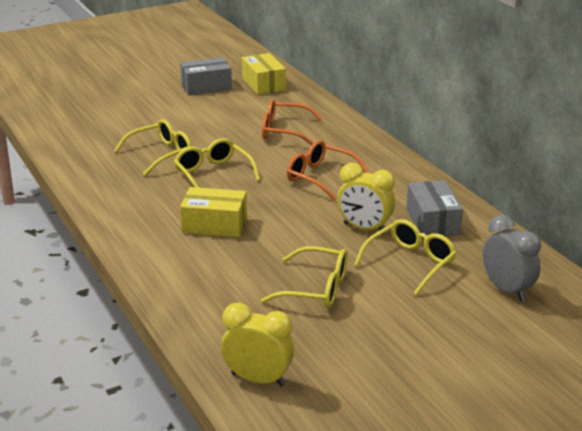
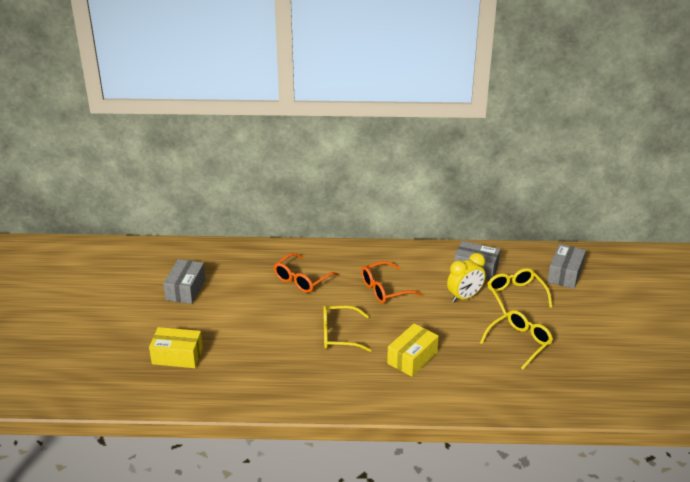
camera: 60 degrees left, 5 degrees up
(160, 154) = (284, 350): yellow glasses -> none
(258, 379) = (599, 398): yellow clock -> none
(263, 84) = (212, 260): yellow box -> yellow box (177, 356)
(507, 290) = (565, 274): grey clock -> grey box

